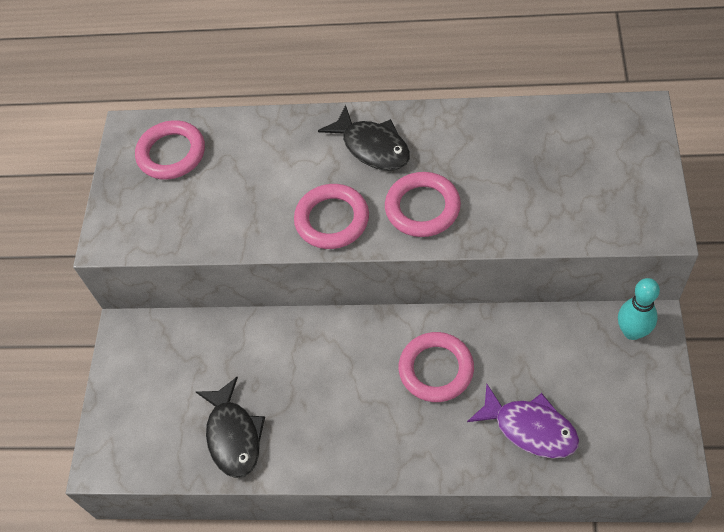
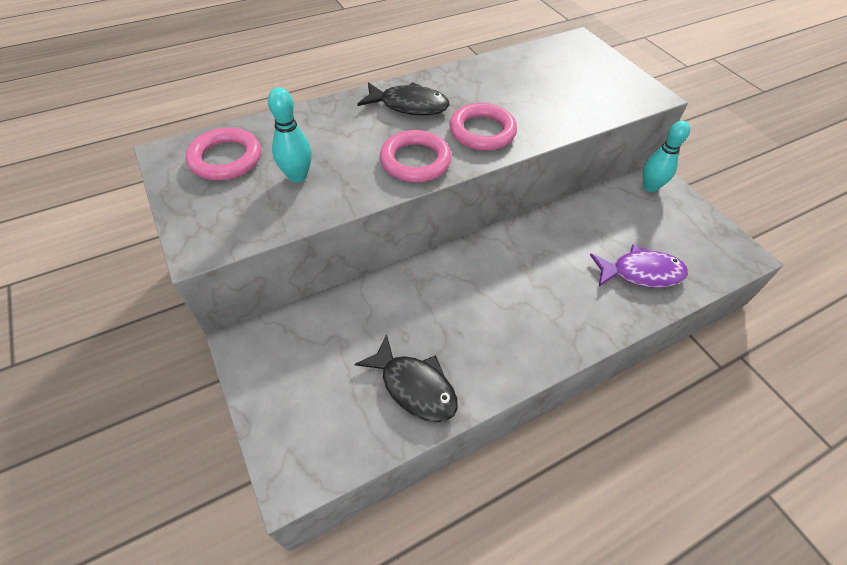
camera: 40 degrees left, 5 degrees down
(219, 197) = (297, 176): none -> turquoise bowling pin
(436, 369) = (543, 262): pink ring -> none

